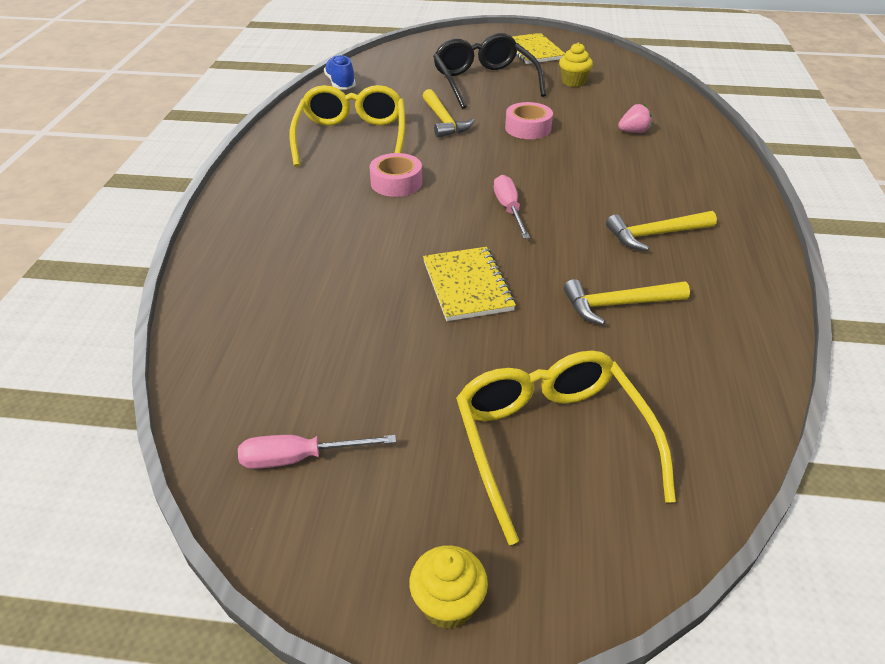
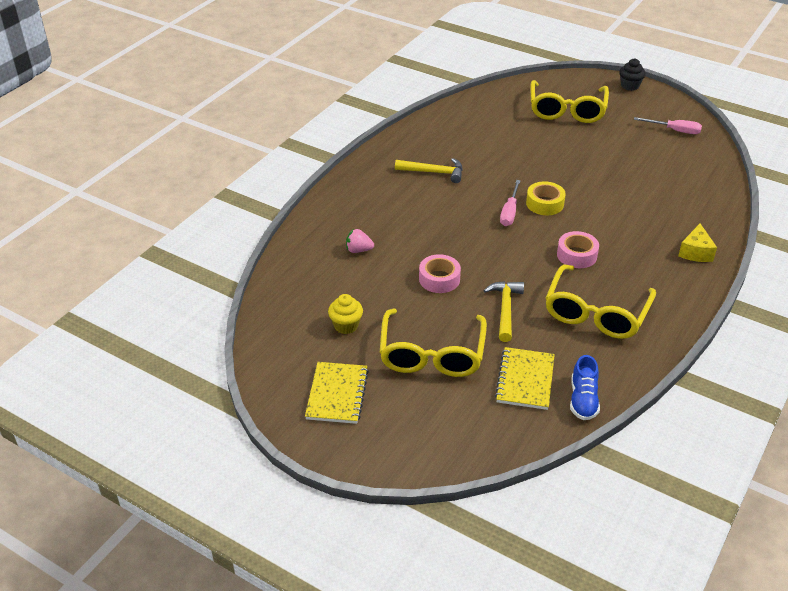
camera: 155 degrees left, 0 degrees up
(245, 222) = (695, 252): none -> yellow cheese
(448, 604) = (630, 86): yellow cupcake -> black cupcake
(467, 286) = (566, 175): yellow notebook -> yellow notebook (525, 380)
(471, 232) = (545, 203): none -> yellow tape
(484, 82) = (432, 354): black glasses -> yellow glasses
(618, 305) = (492, 146): yellow hammer -> none

